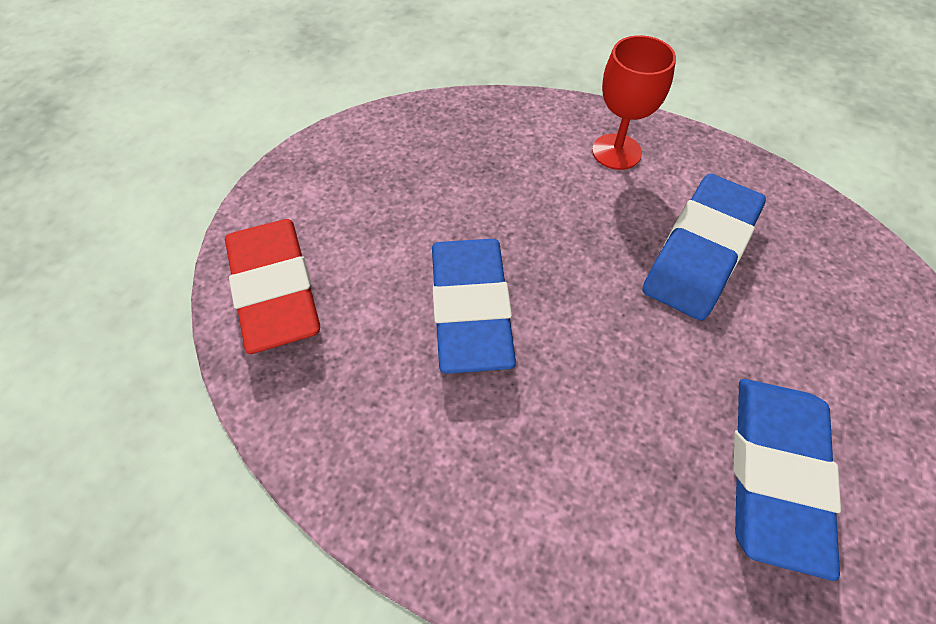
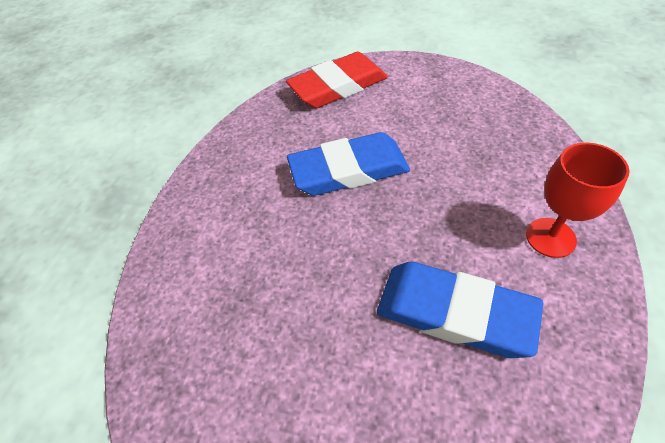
camera: 85 degrees right, 5 degrees down
(776, 474) = (247, 370): blue eraser -> none

